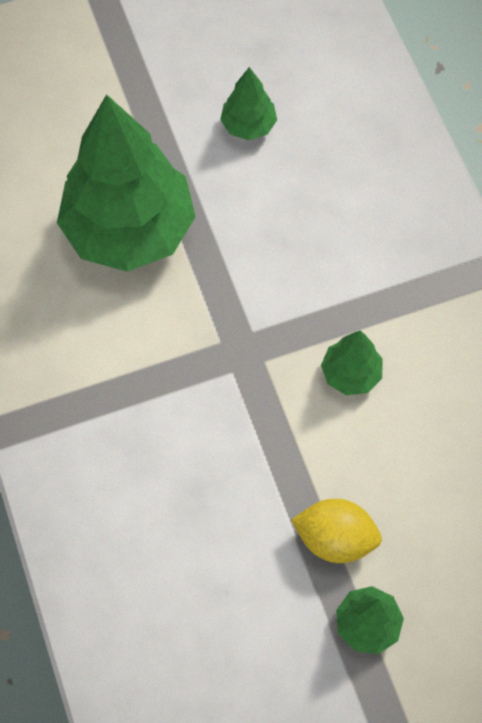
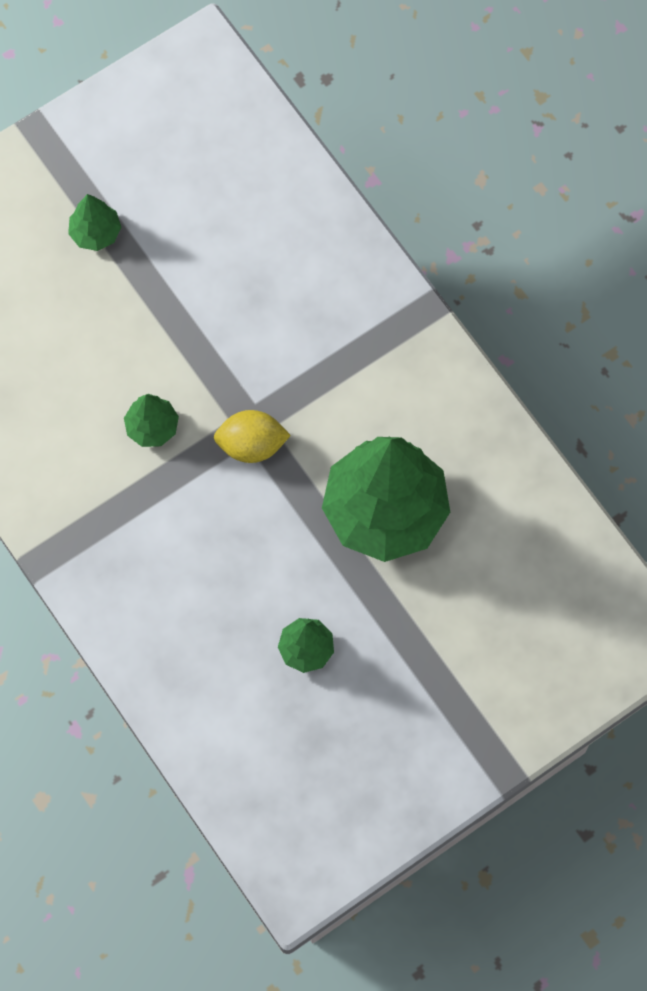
camera: 165 degrees right, 5 degrees up
(335, 538) = (135, 289): yellow lemon -> yellow lemon (251, 445)

